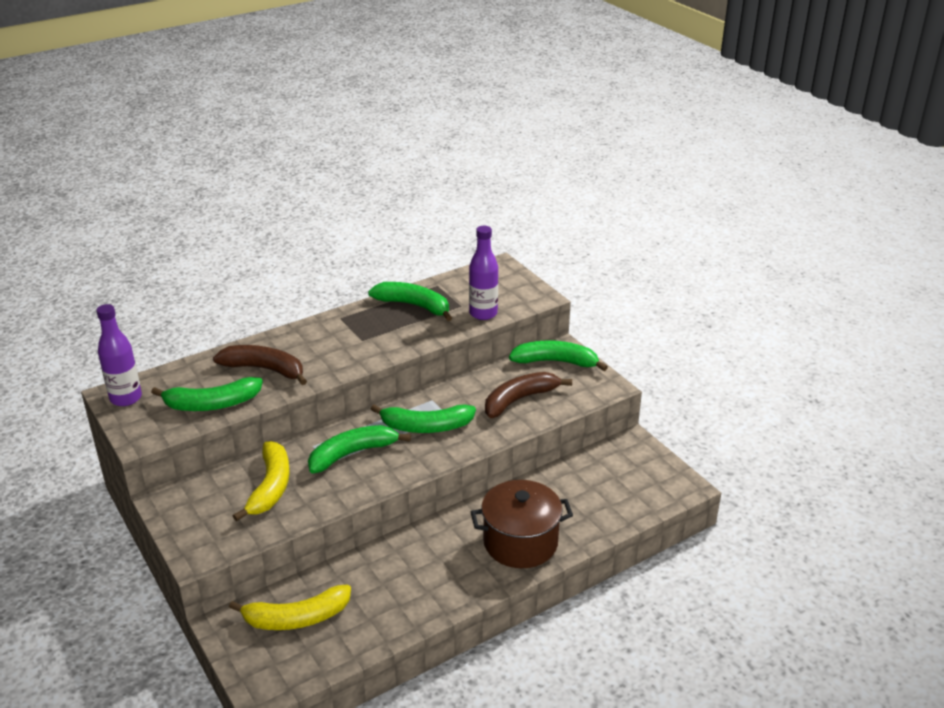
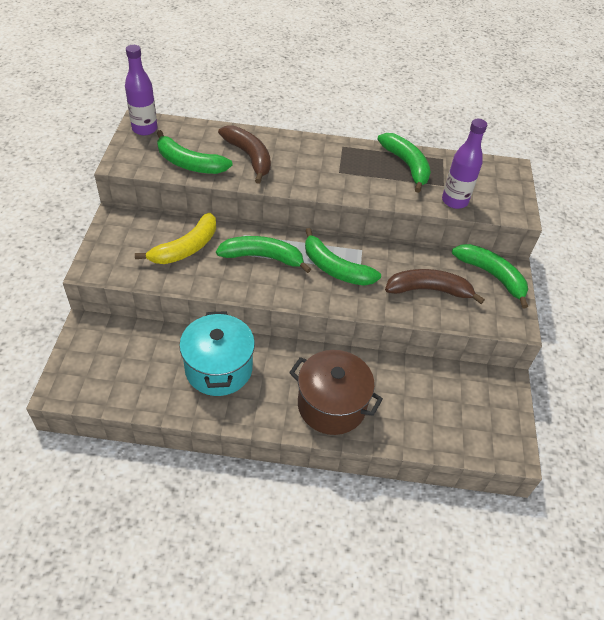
camera: 35 degrees right, 15 degrees up
(296, 618) = (130, 354): yellow banana -> none
(394, 577) = (218, 368): none -> turquoise pot

